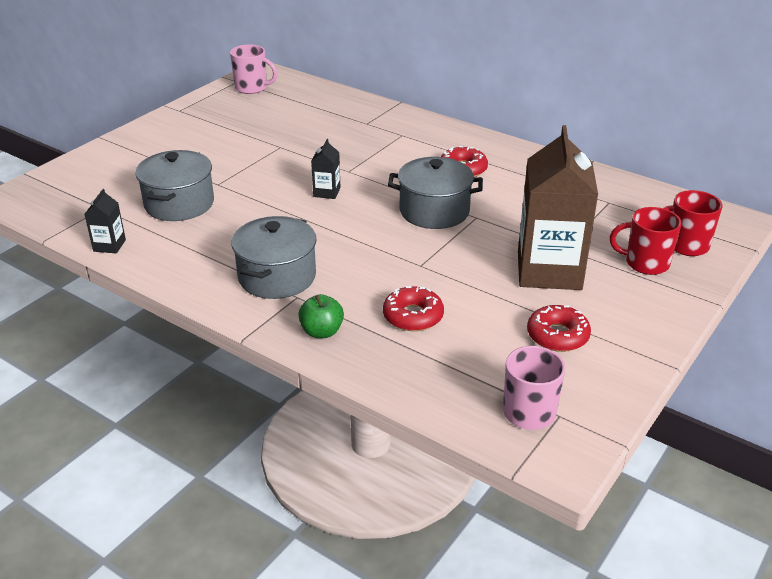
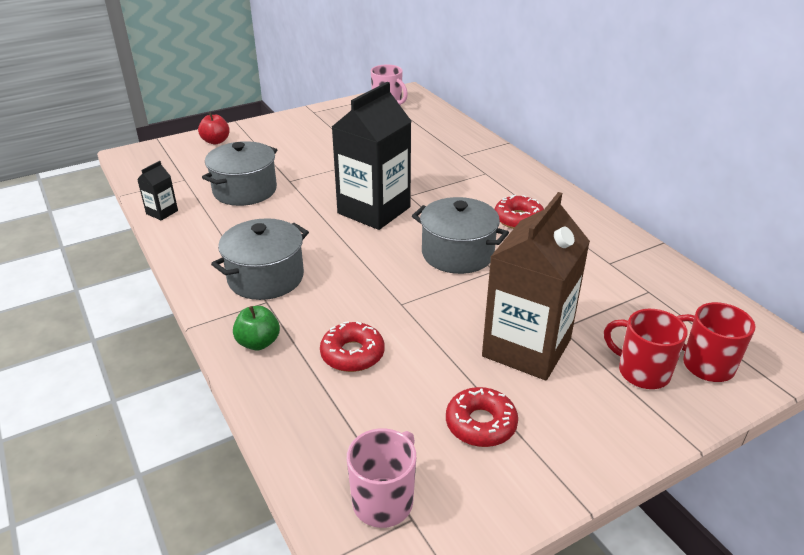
camera: 25 degrees right, 0 degrees up
(98, 162) = (216, 141): none -> red apple
(326, 192) = (374, 210): black carton -> black carton, size x2.38

